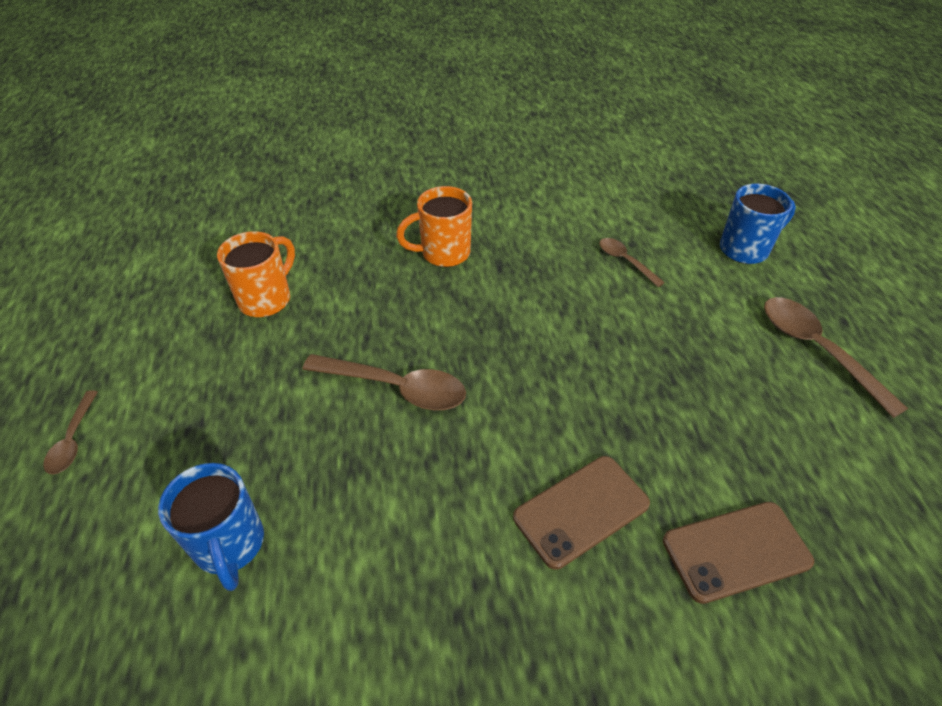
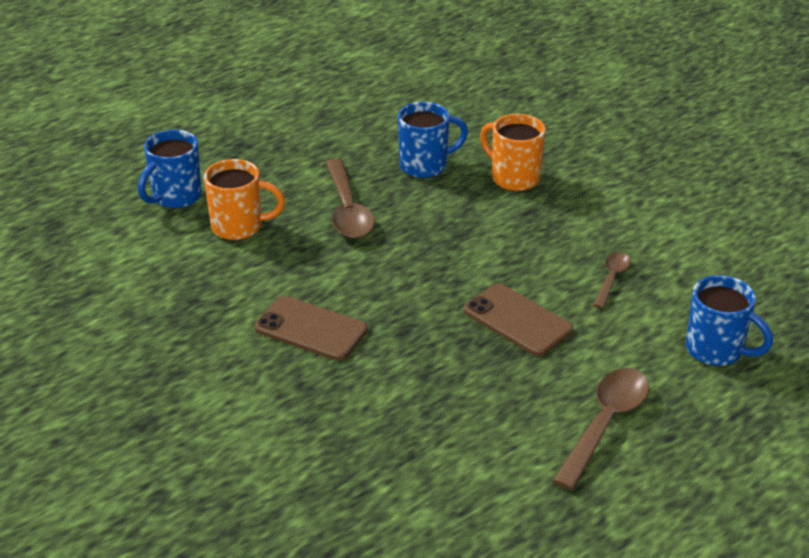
camera: 60 degrees right, 10 degrees down
(73, 439) = (199, 108): brown spoon -> none
(266, 299) = (378, 120): orange mug -> orange mug (239, 227)
(374, 299) = (425, 166): none -> blue mug
(736, 551) = (334, 413): brown phone -> brown phone (517, 320)

